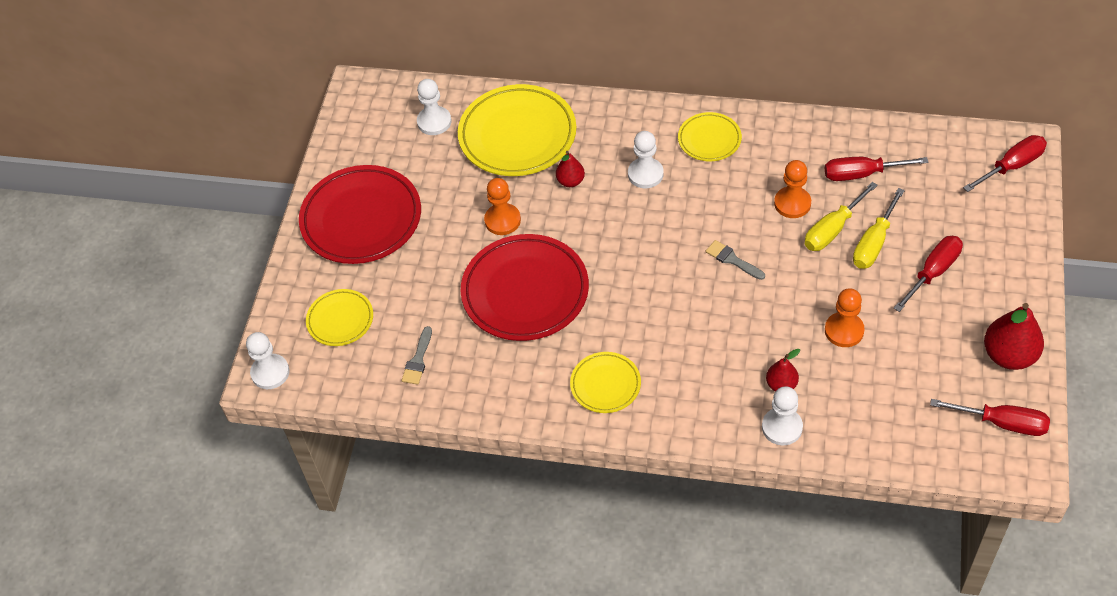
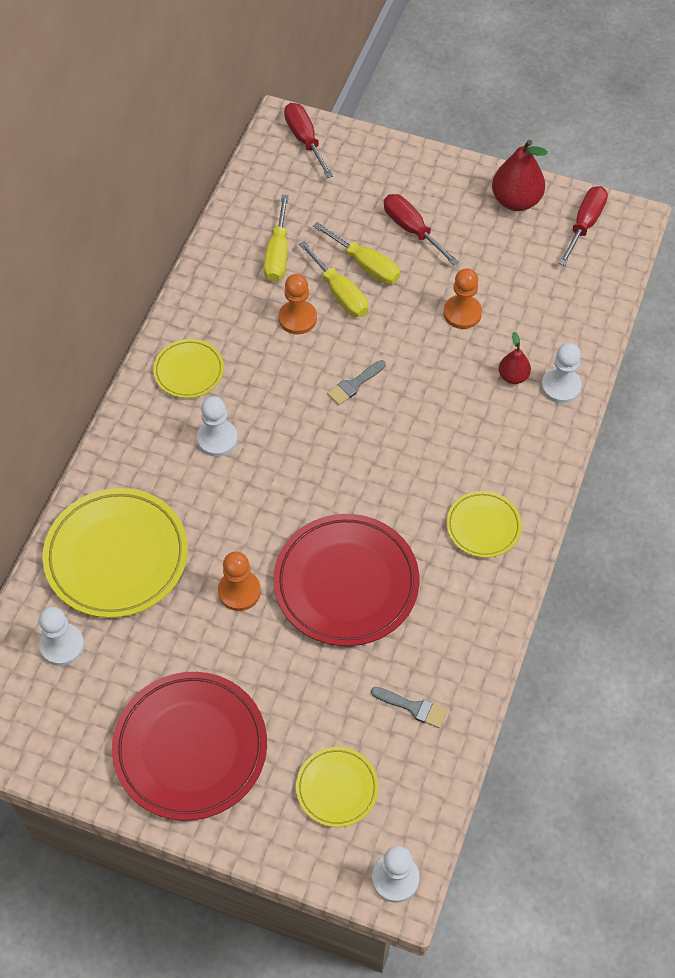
camera: 85 degrees left, 5 degrees up
(570, 181) = (204, 513): red pear -> none
(862, 174) = (278, 254): red screwdriver -> yellow screwdriver

